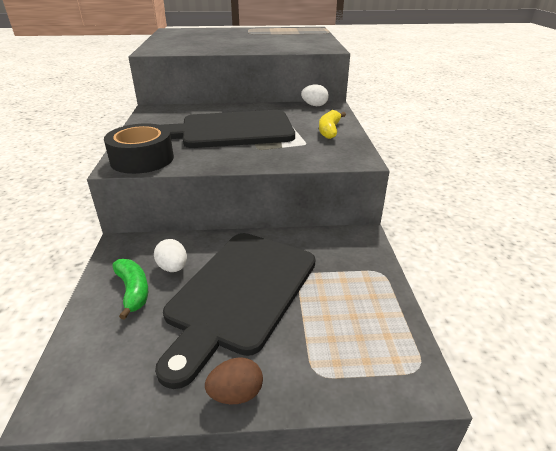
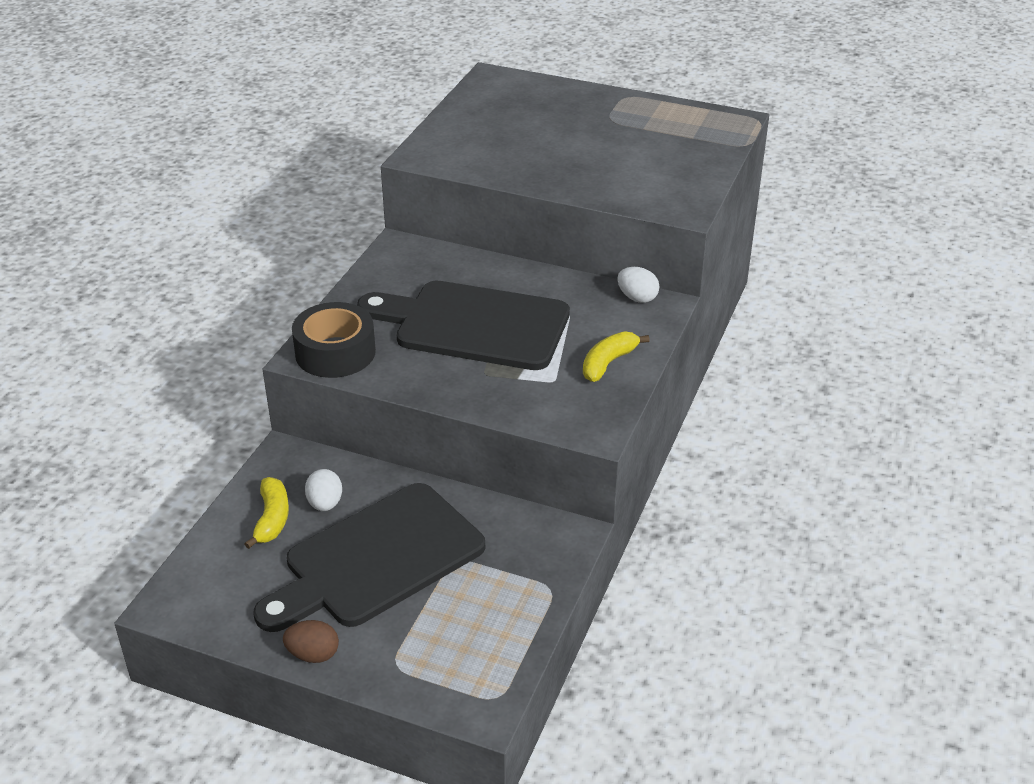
camera: 25 degrees right, 5 degrees up
(133, 291) = (272, 519): green banana -> yellow banana

